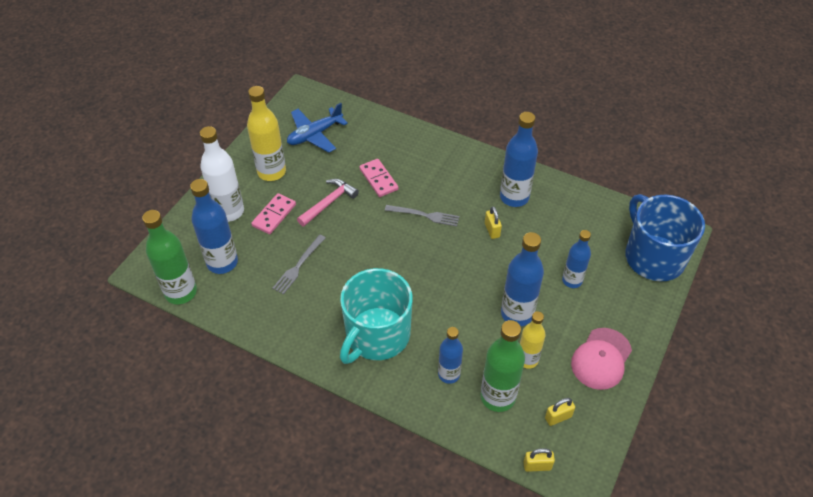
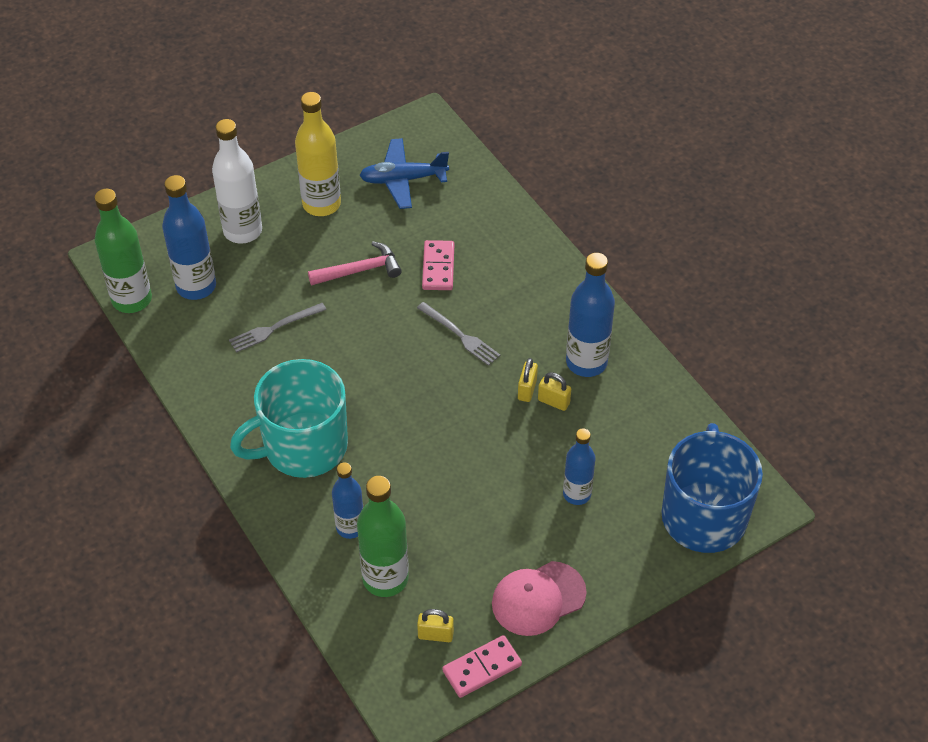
camera: 30 degrees right, 0 degrees up
(274, 215) = (288, 257): pink domino -> pink domino (482, 668)
(517, 314) = (479, 500): blue bottle -> none
(527, 359) = (451, 556): yellow bottle -> none
(537, 466) = (371, 672): yellow padlock -> yellow padlock (553, 402)

